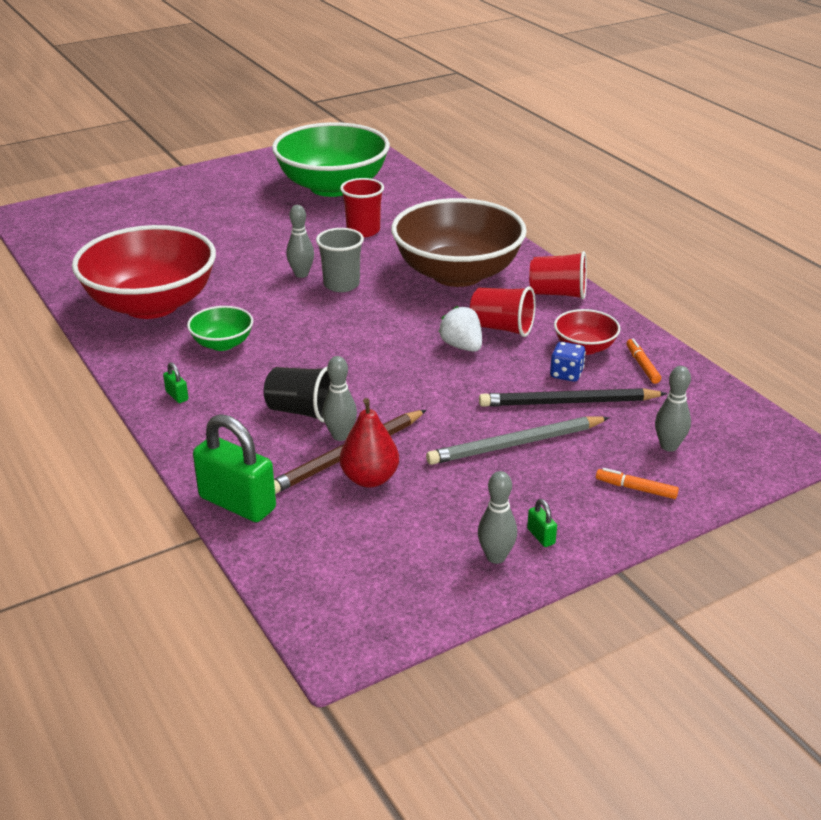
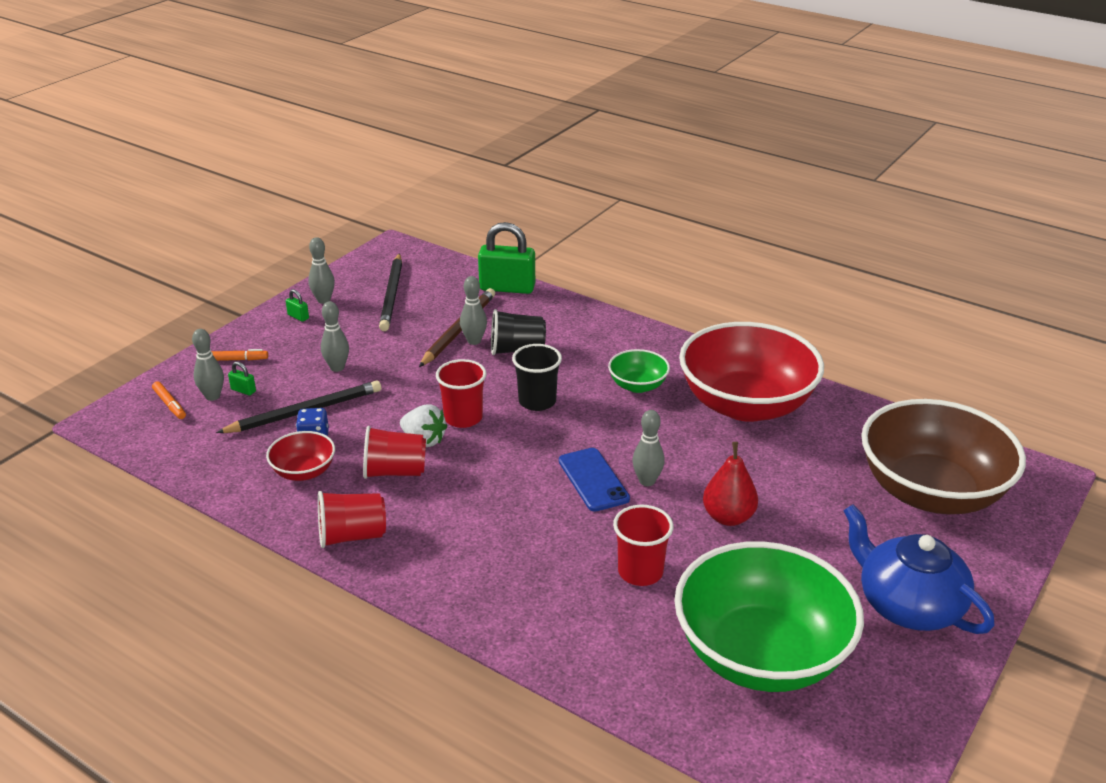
camera: 155 degrees right, 0 degrees up
(177, 396) = (623, 337): green padlock -> green padlock (243, 390)
(220, 185) = (908, 605): none -> blue teapot
(330, 353) = (537, 401): none -> black cup
(341, 284) = (593, 480): grey cup -> blue phone
(369, 479) = (432, 320): red pear -> red pear (728, 517)
(396, 538) = (392, 295): none -> black pencil
(412, 356) = (463, 418): none -> red cup
(457, 274) = (480, 533): brown bowl -> brown bowl (931, 492)
(516, 444) = (337, 367): grey pencil -> grey bowling pin
(642, 366) = (242, 466): orange marker -> orange marker (169, 404)

